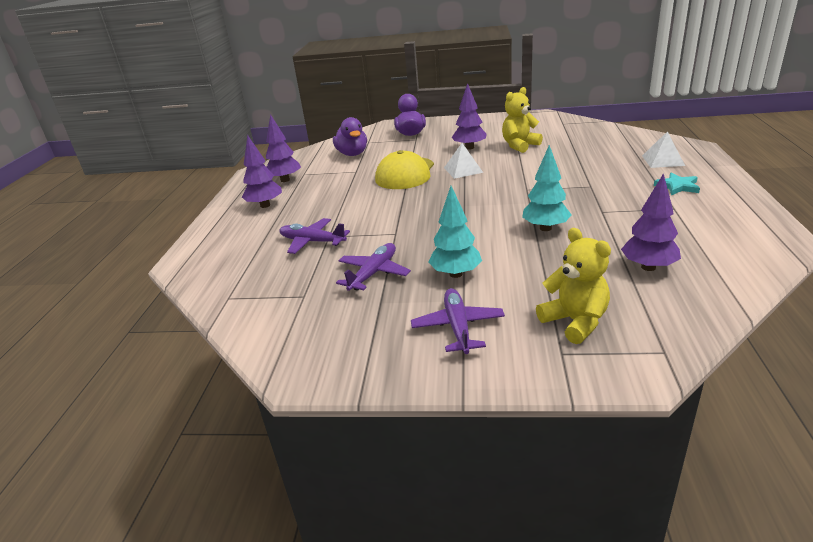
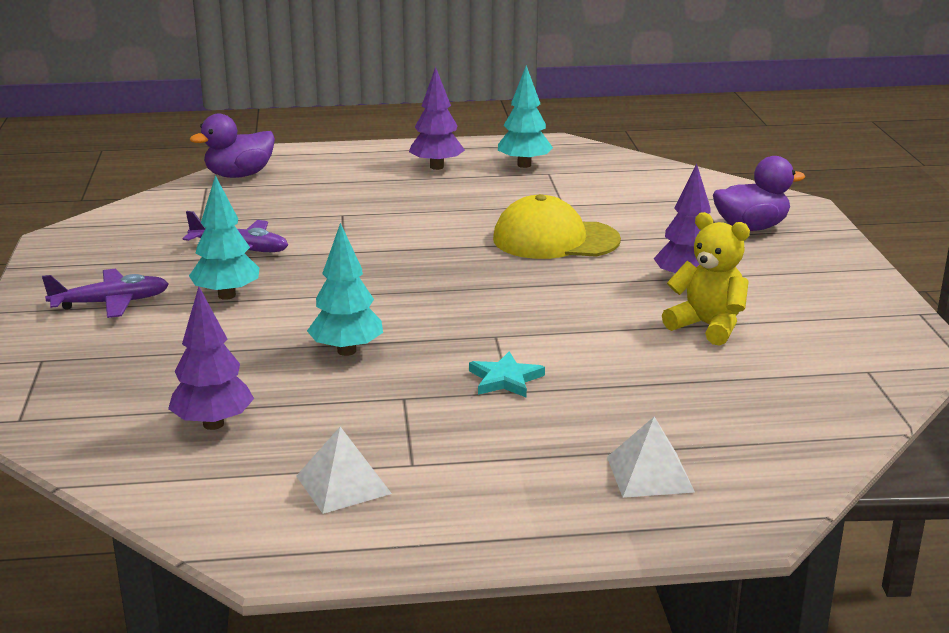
camera: 75 degrees right, 5 degrees down
(285, 180) = (524, 165): purple tree -> turquoise tree
(312, 242) = (327, 207): purple plane -> none
(352, 154) = (637, 194): purple duck -> purple duck (239, 175)
(463, 170) = (575, 281): white pyramid -> white pyramid (343, 484)
(575, 322) = (97, 368): yellow teddy bear -> none
(677, 186) = (509, 477): turquoise star -> turquoise star (505, 379)

